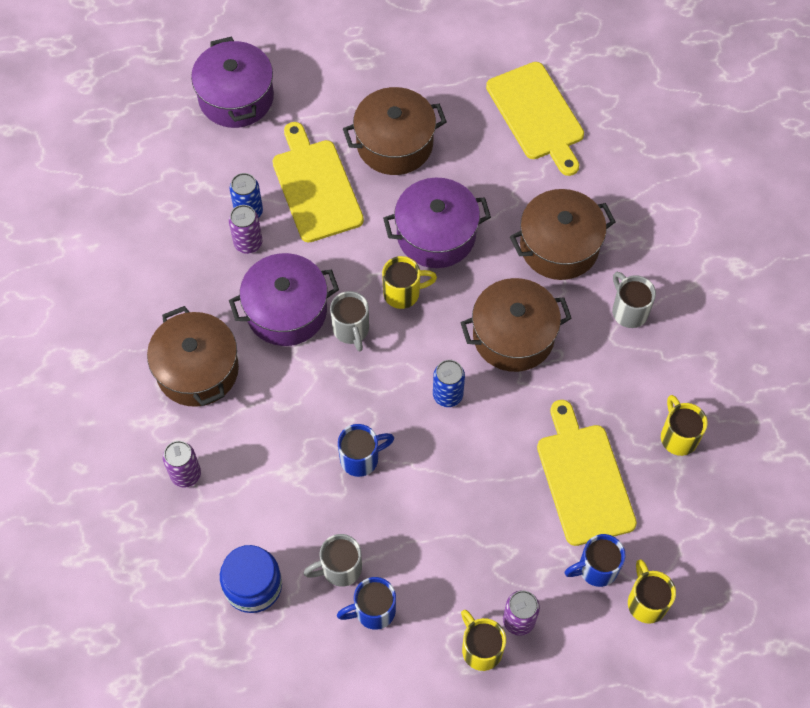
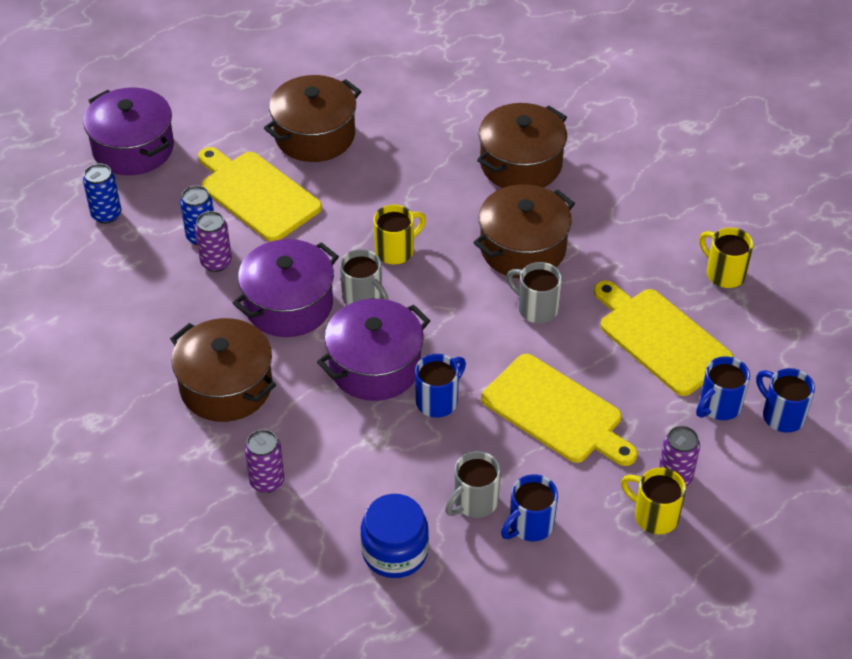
camera: 25 degrees left, 15 degrees down
(436, 235) = (399, 194): purple pot -> purple pot (375, 366)
(447, 395) = (490, 318): blue can -> blue can (106, 214)
(537, 115) = (436, 71): yellow cutting board -> yellow cutting board (556, 412)
(629, 311) = (616, 192): grey mug -> grey mug (536, 308)
(646, 602) = (781, 415): yellow mug -> blue mug

